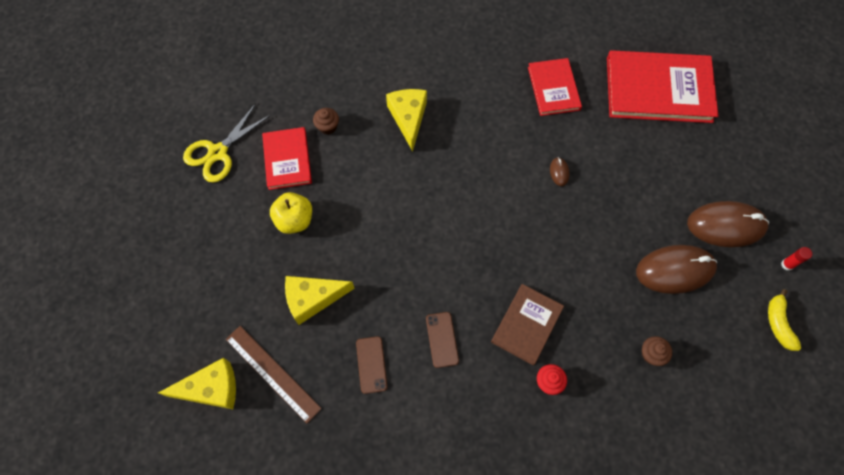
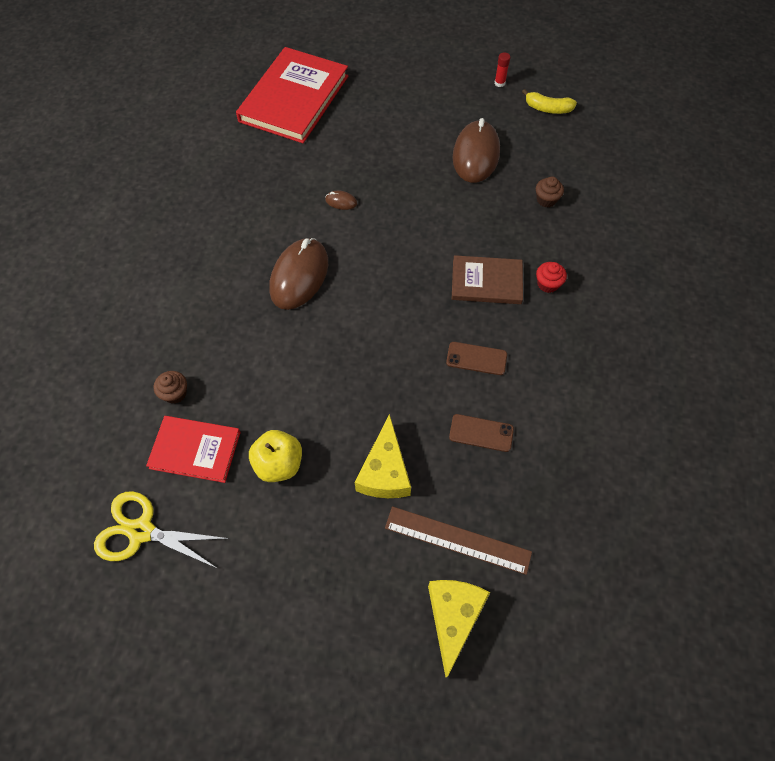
camera: 70 degrees left, 5 degrees down
(218, 152) = (141, 531): yellow scissors -> yellow scissors turned 135 degrees clockwise
(272, 373) = (457, 540): brown ruler -> brown ruler turned 45 degrees clockwise
(408, 118) = (210, 309): yellow cheese -> none
(527, 324) = (486, 282): brown book -> brown book turned 45 degrees counterclockwise
(553, 88) = (247, 173): red book -> none
(726, 225) = (449, 106): brown mouse -> brown mouse (299, 276)

